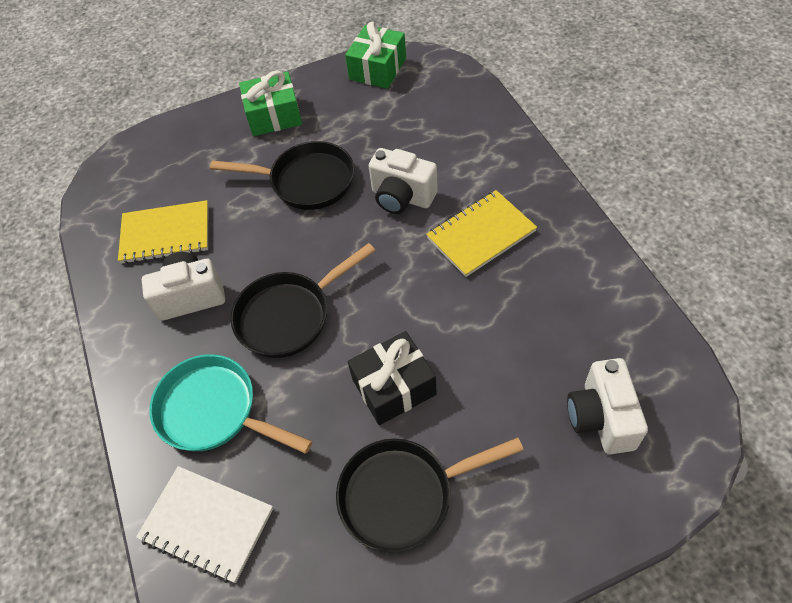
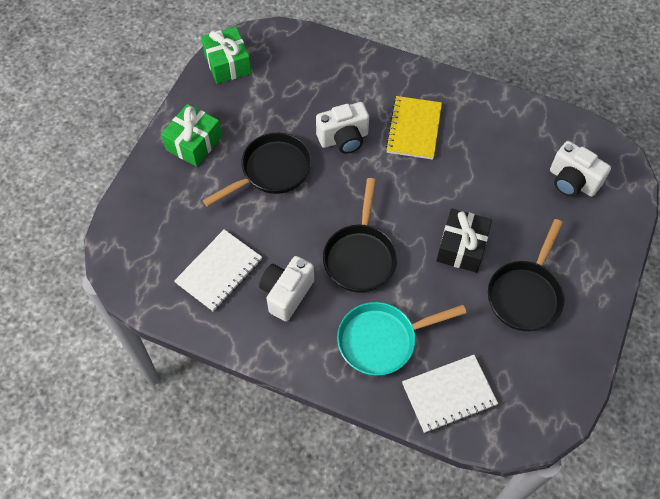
camera: 50 degrees left, 5 degrees up
(166, 234) = (219, 271): yellow notebook -> white notebook

